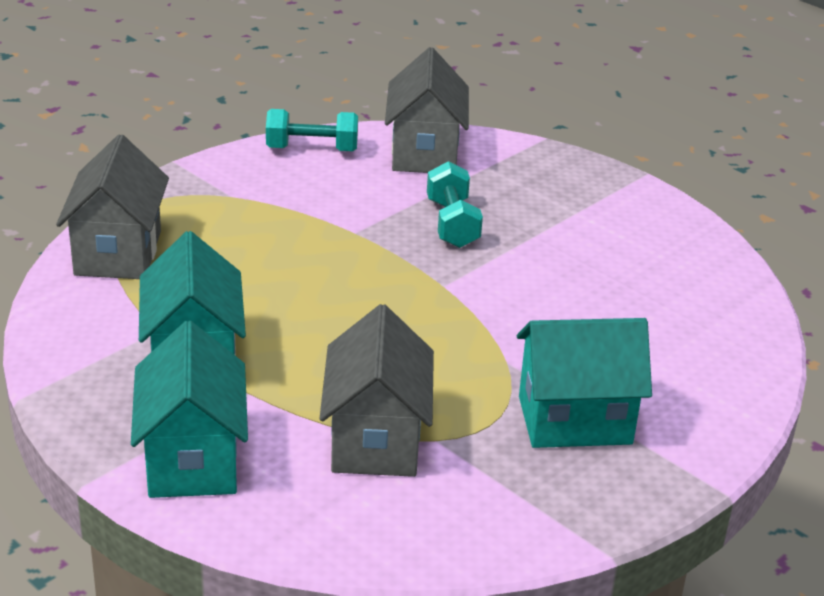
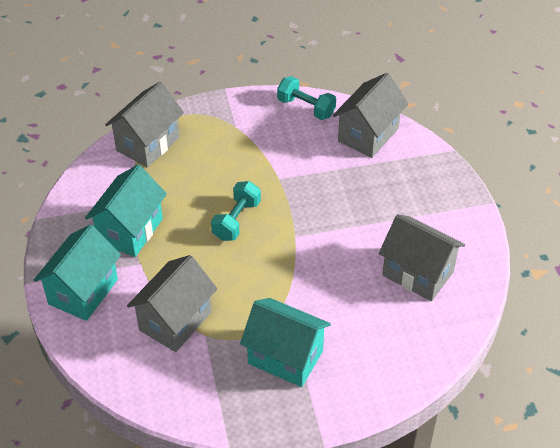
camera: 35 degrees right, 15 degrees up
(452, 224) = (338, 194): turquoise dumbbell -> turquoise dumbbell (236, 220)
(641, 270) = (418, 273): none -> grey house

